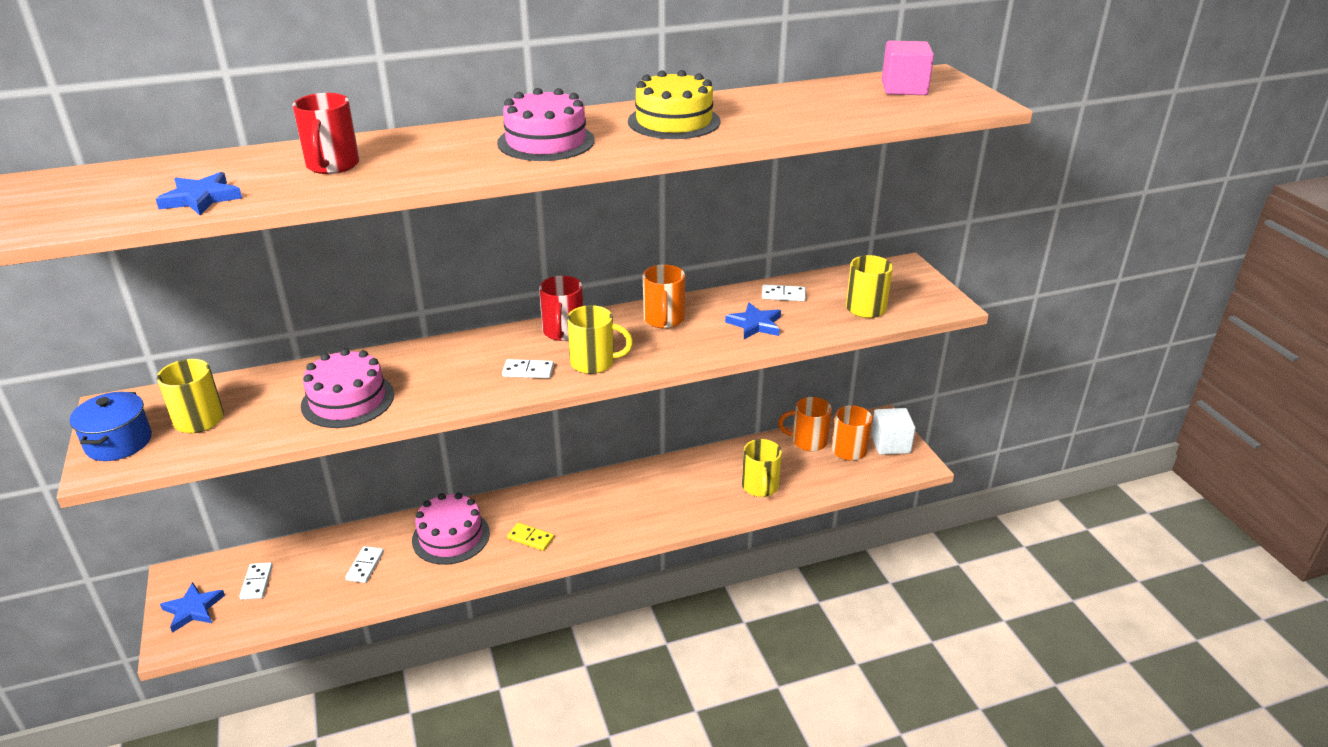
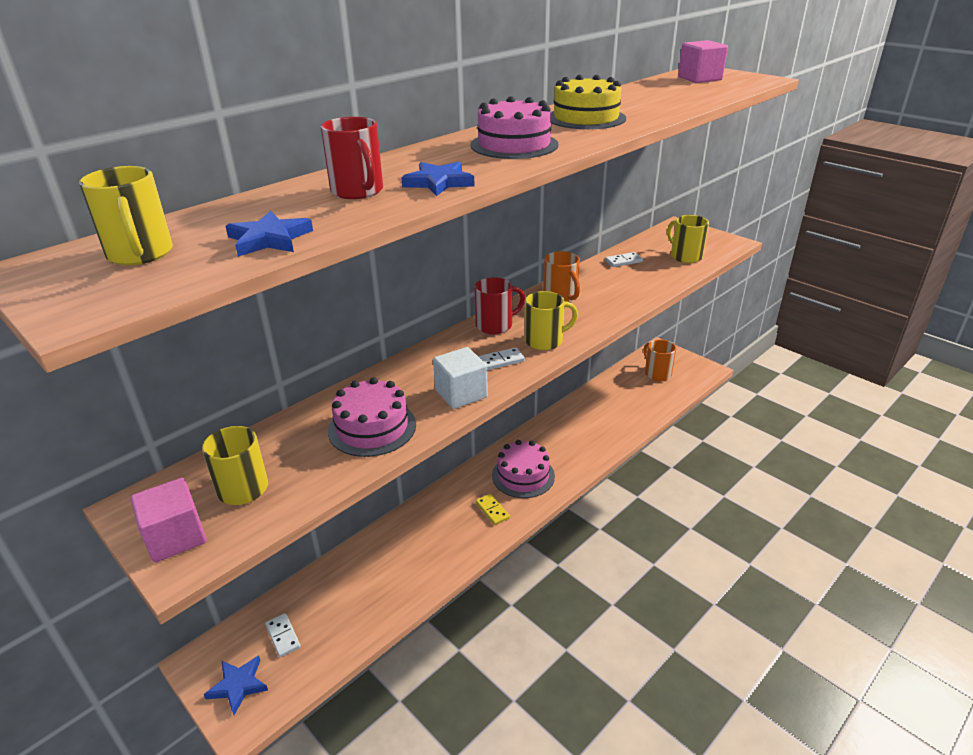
camera: 25 degrees left, 0 degrees up
(119, 442) = (176, 537): blue pot -> pink cube
(365, 566) = (373, 583): white domino -> none
(451, 536) = (426, 532): pink cake -> pink cake (523, 475)
(530, 538) = (492, 510): yellow domino -> yellow domino turned 60 degrees clockwise
(563, 332) = (495, 325): red mug -> red mug turned 90 degrees counterclockwise
(755, 324) = (627, 285): blue star -> blue star (439, 182)
(760, 487) = (623, 417): yellow mug -> yellow mug (140, 254)
(808, 441) = (627, 376): orange mug -> none
(890, 444) = (679, 362): white cube -> white cube (461, 394)

